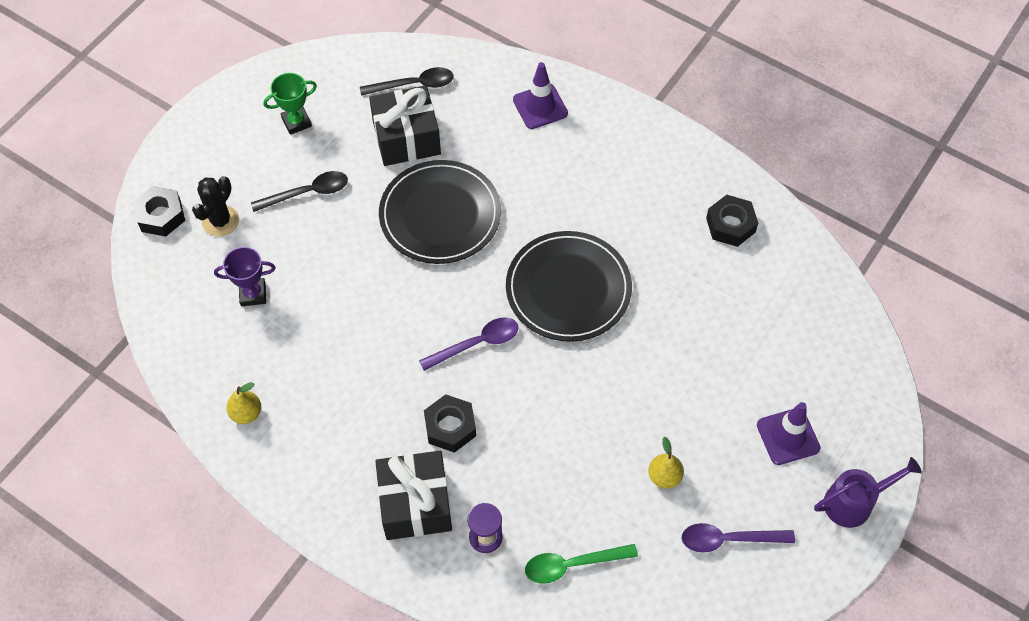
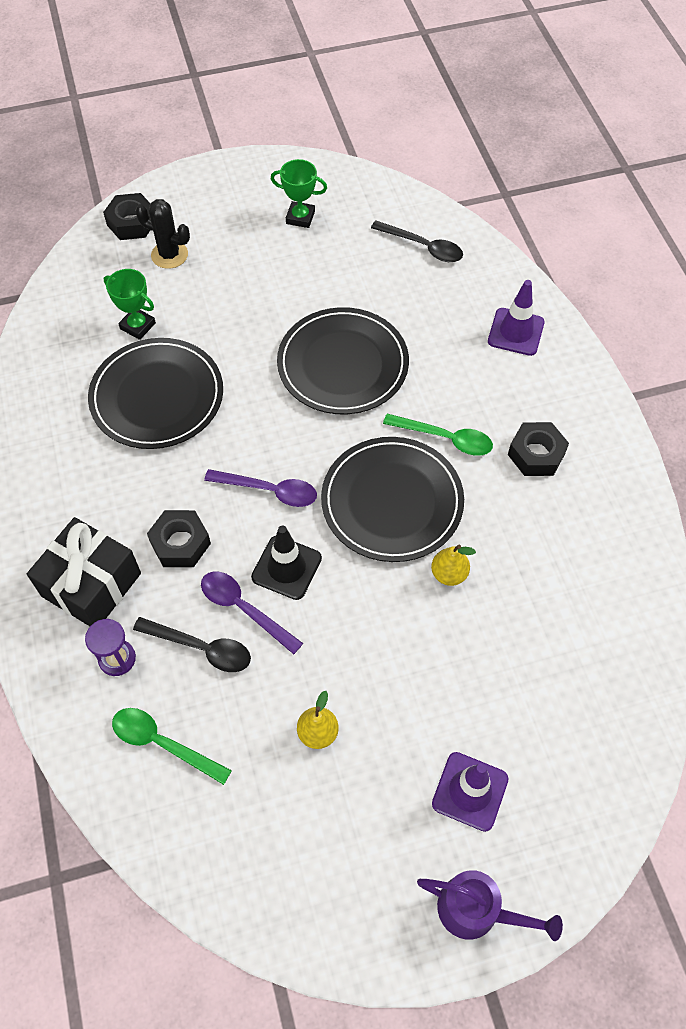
camera: 40 degrees right, 0 degrees up
(220, 221) = (169, 255): black cactus -> black cactus turned 45 degrees clockwise
(246, 413) = (42, 413): yellow pear -> yellow pear (449, 574)
(253, 294) = (137, 326): purple trophy -> green trophy
(307, 193) = (255, 277): black spoon -> black spoon (201, 648)
(324, 336) = (157, 396): none -> black plate
(406, 138) = (375, 285): black gift -> none
(540, 387) = (286, 567): none -> black traffic cone
(563, 218) = (445, 438): none -> green spoon
(728, 539) = (320, 840): purple spoon -> purple spoon (244, 609)
(730, 225) = (599, 553): black nut -> black nut (536, 454)

